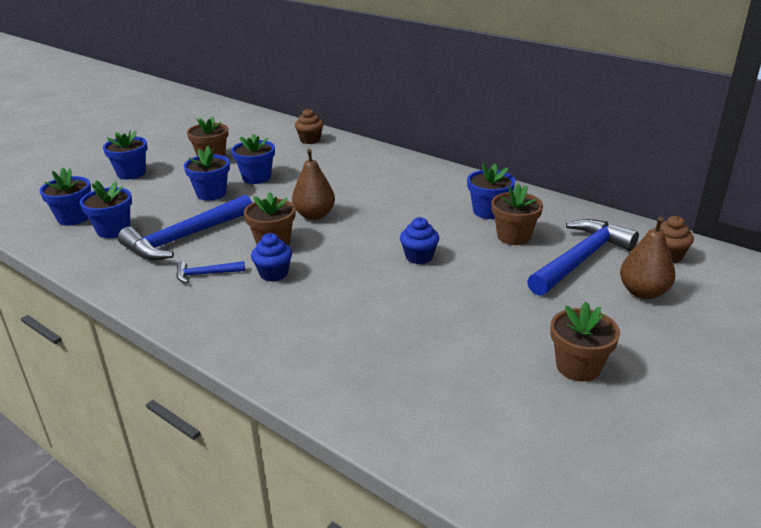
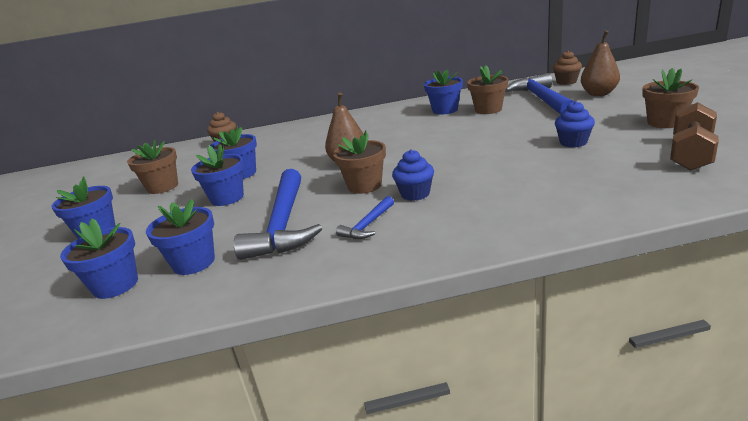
camera: 45 degrees left, 5 degrees down
(419, 257) = (472, 139): blue cupcake -> blue cupcake (573, 142)
(487, 406) = (690, 154): none -> brown dumbbell

